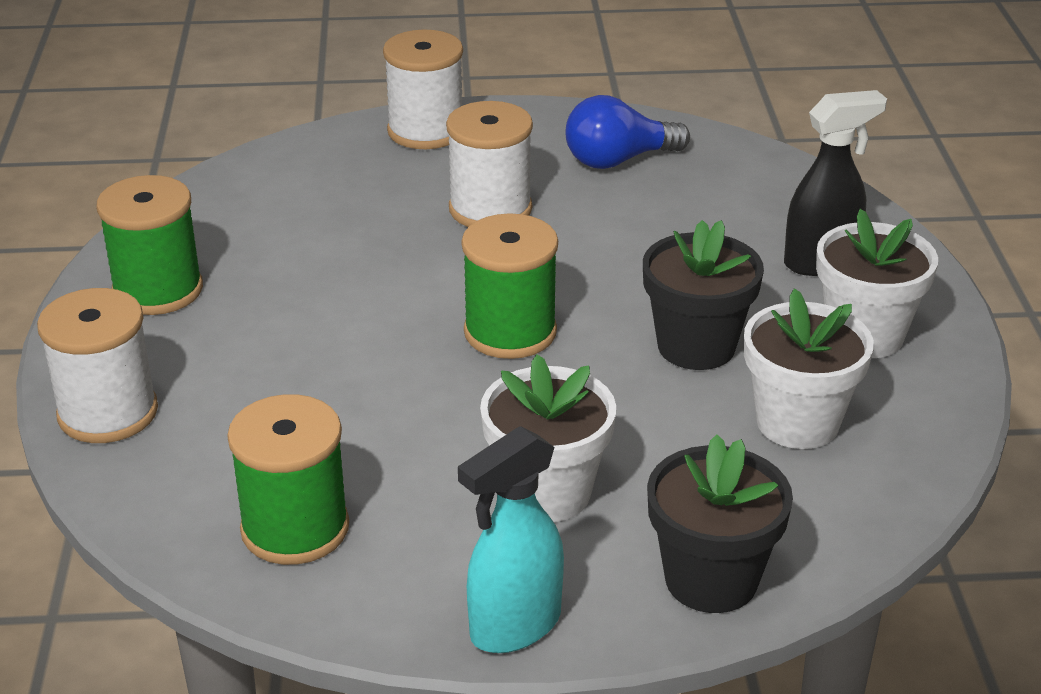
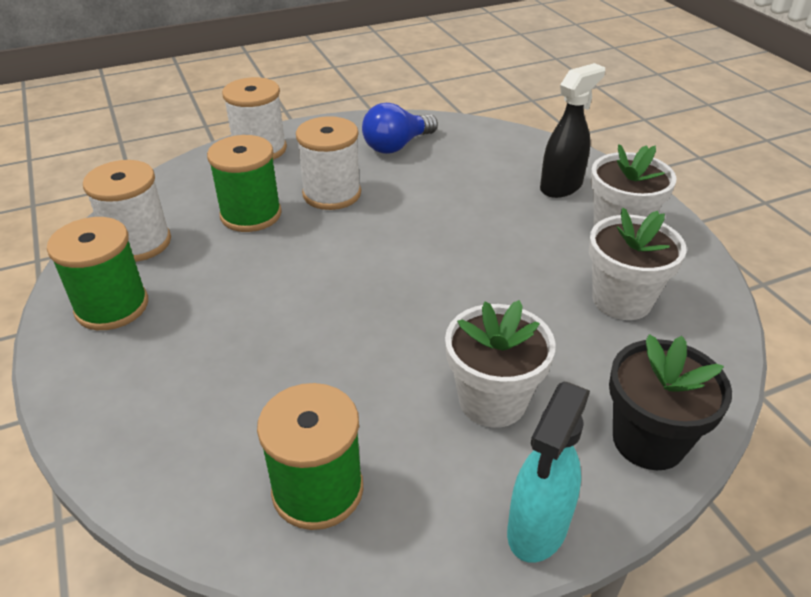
camera: 20 degrees left, 5 degrees up
(108, 413) = (111, 425): white spool -> white spool (138, 243)
(510, 332) = (394, 279): green spool -> green spool (251, 214)
(696, 346) = (523, 261): black flower pot -> none

